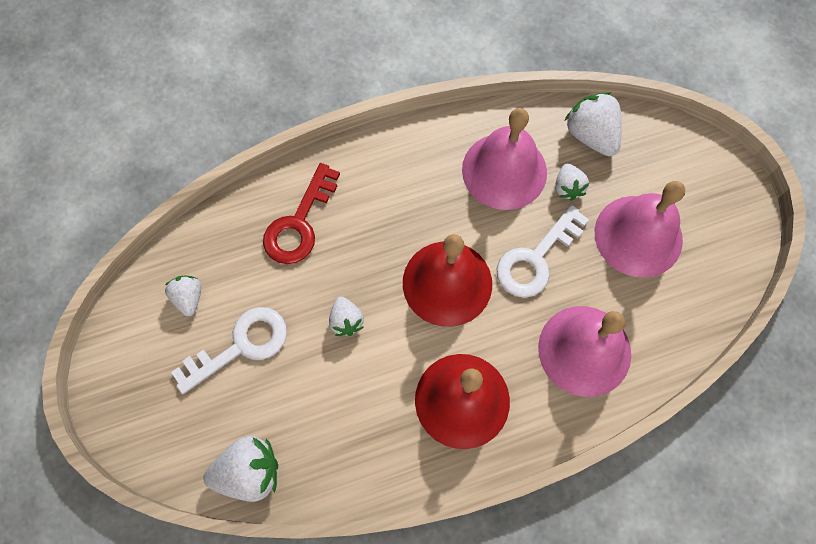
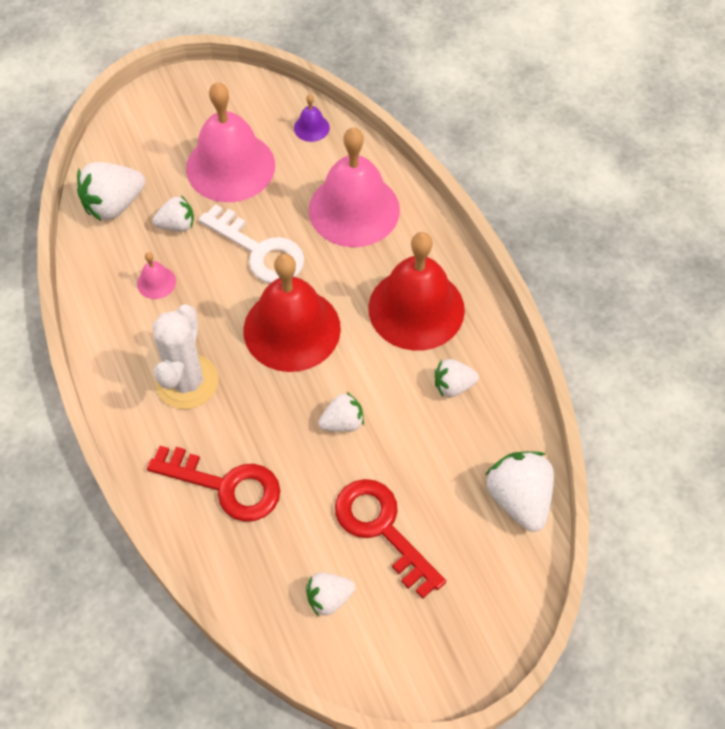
camera: 95 degrees left, 10 degrees down
(240, 346) = (382, 529): white key -> red key
(373, 426) = (453, 386): none -> white strawberry
(400, 195) = (187, 382): none -> white cactus
(504, 171) = (156, 282): pink bell -> pink bell, size x0.41
(691, 315) = (311, 127): none -> purple bell

